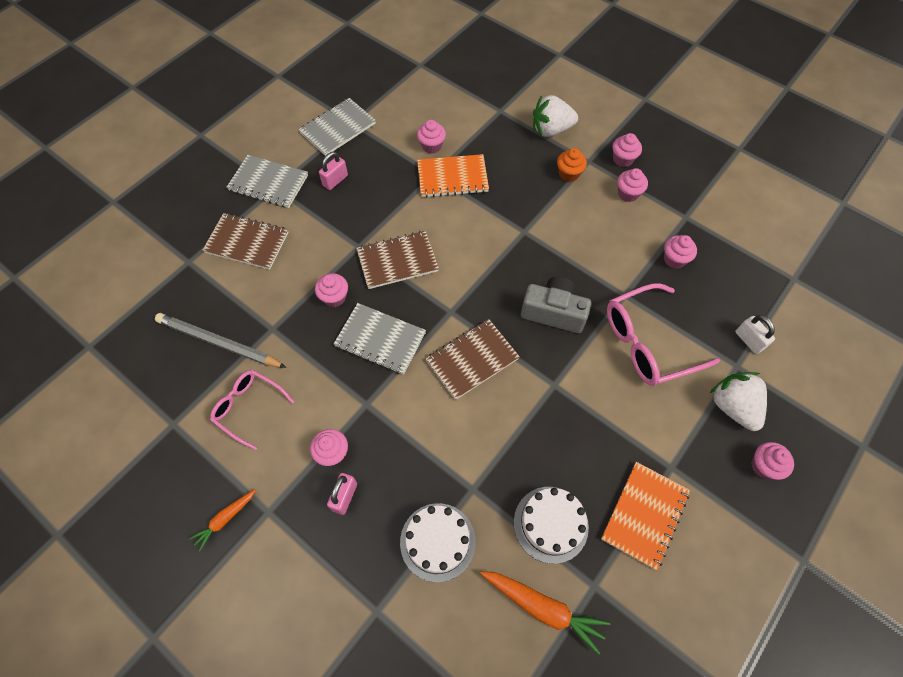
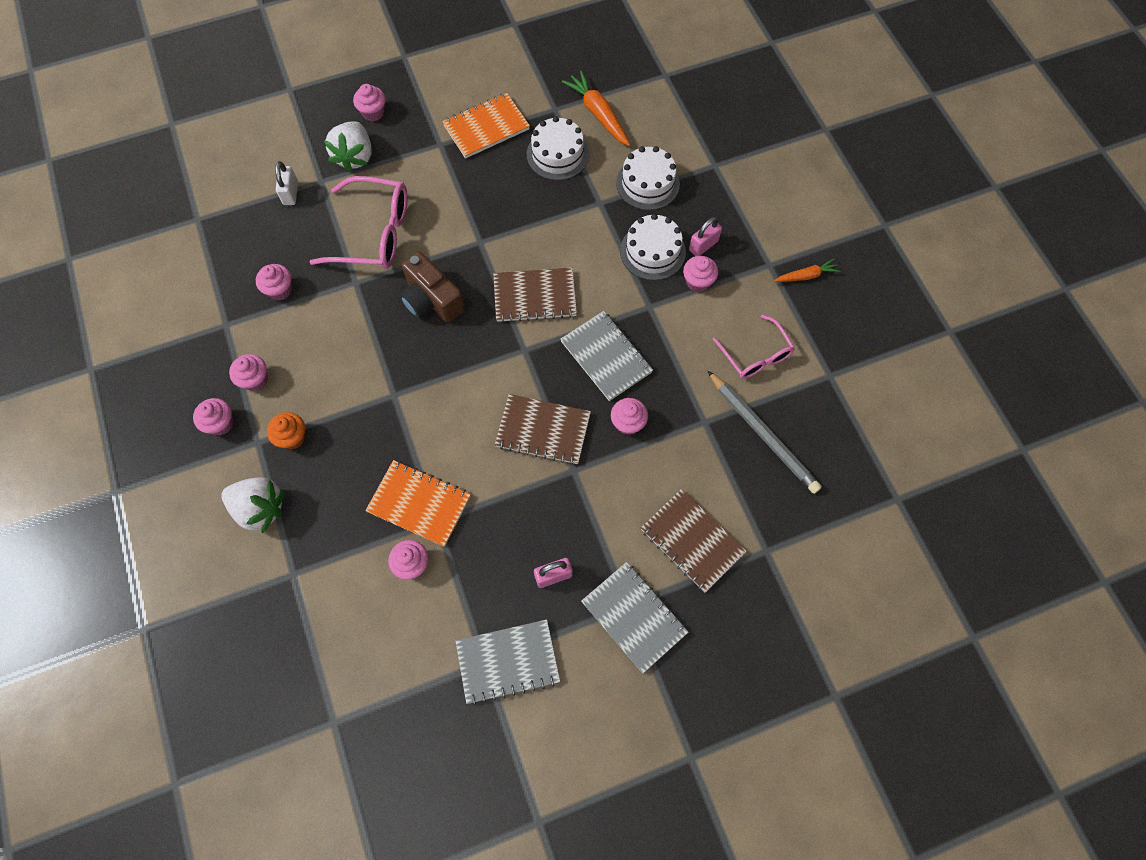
camera: 150 degrees left, 5 degrees up
(391, 462) = (652, 251): none -> white cake
(553, 312) = (431, 300): grey camera -> brown camera

